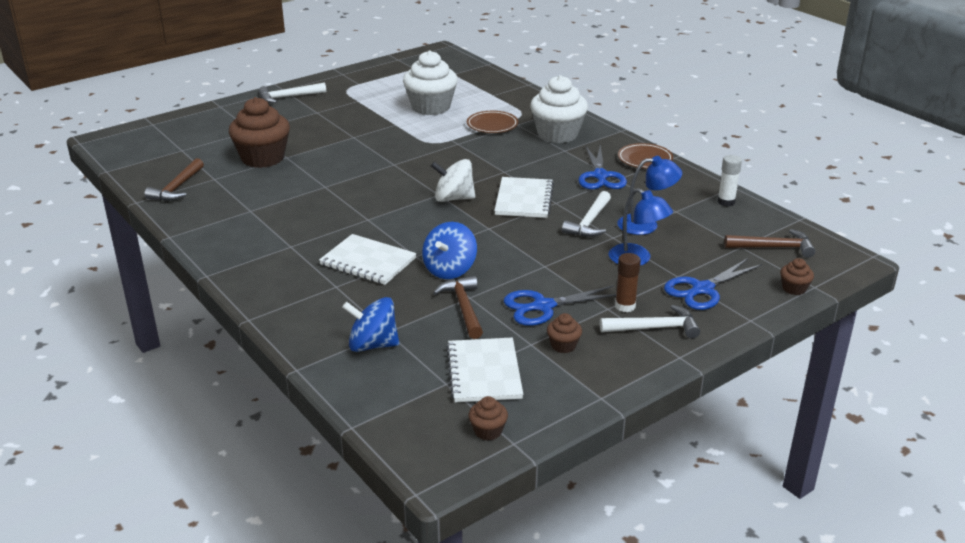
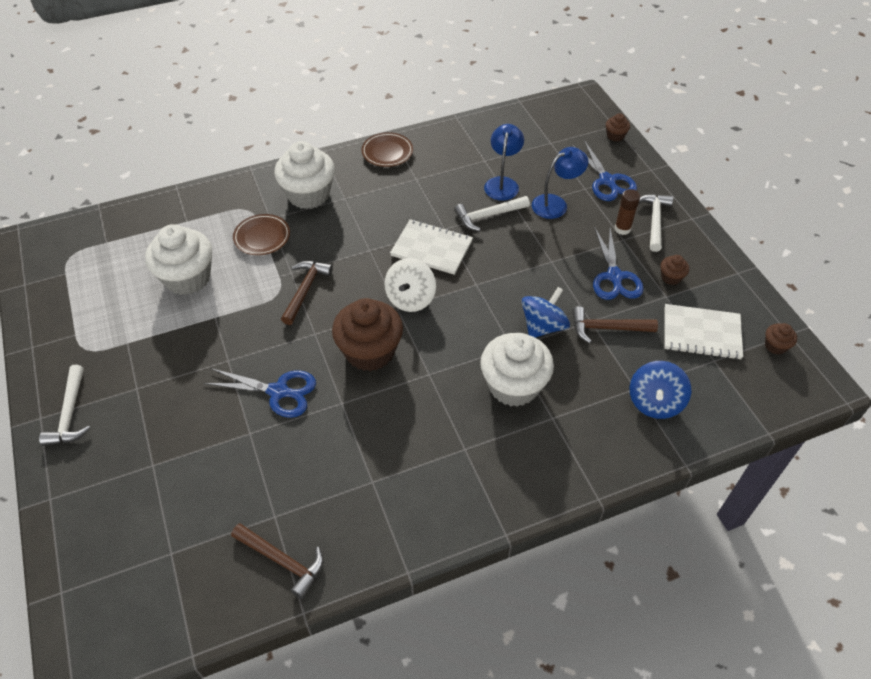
camera: 75 degrees left, 20 degrees up
(263, 158) = (241, 458): brown cupcake -> brown cupcake (370, 351)
(368, 261) = (513, 386): white notebook -> white cupcake
(449, 269) = (543, 326): blue spinning top -> blue spinning top turned 90 degrees counterclockwise
(589, 222) = (488, 216): white hammer -> white hammer turned 120 degrees clockwise
(600, 176) = (407, 188): blue scissors -> blue scissors (279, 392)
(726, 202) = (480, 129): white glue stick -> none
(774, 247) = (557, 127): brown hammer -> brown hammer (305, 290)

